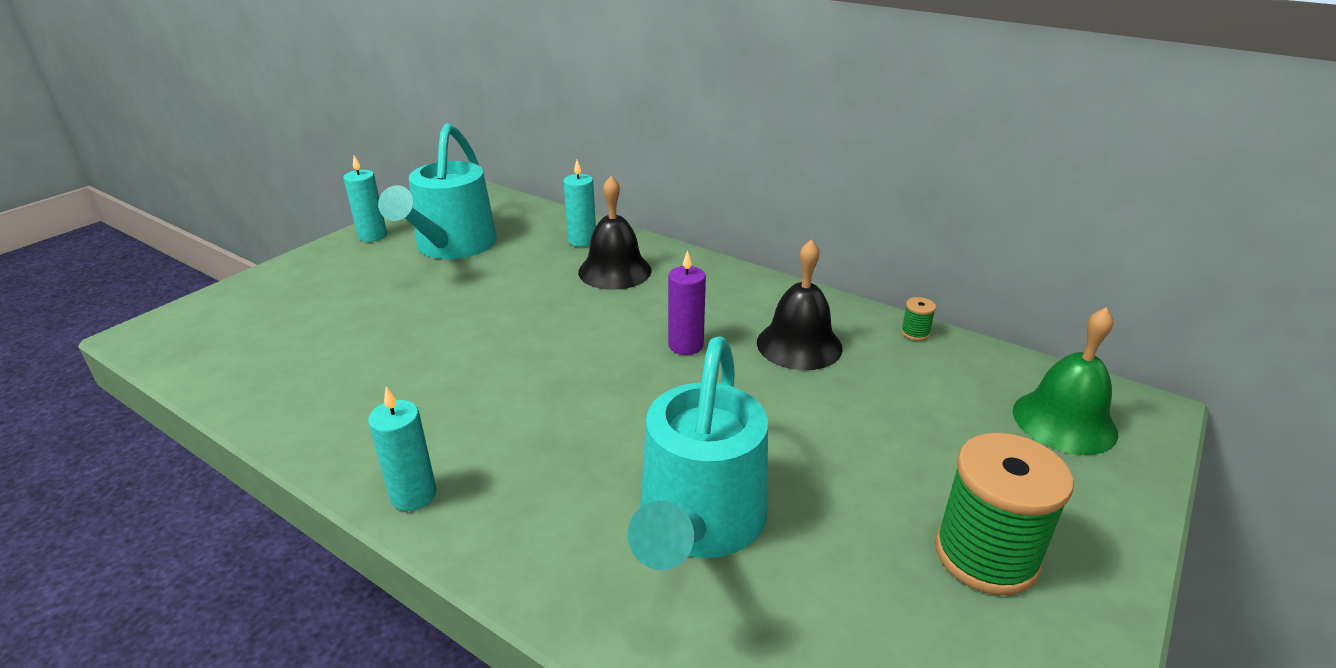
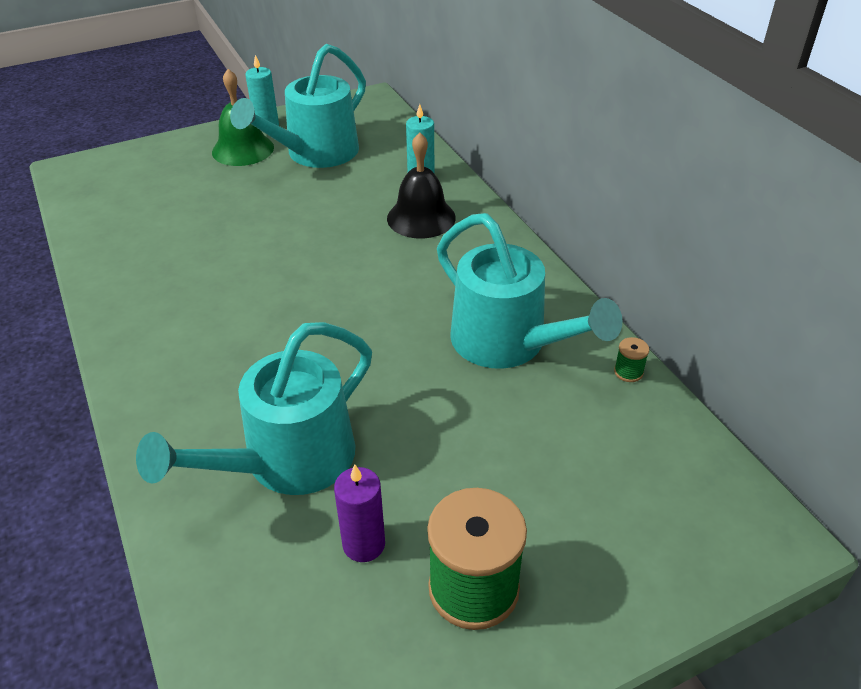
camera: 30 degrees right, 10 degrees up
(413, 495) = (130, 358): turquoise candle -> none
(685, 345) = (414, 309): purple candle -> purple candle (364, 544)
(799, 345) = (509, 344): black bell -> turquoise watering can
(1064, 421) = (678, 513): green bell -> green bell (243, 149)

